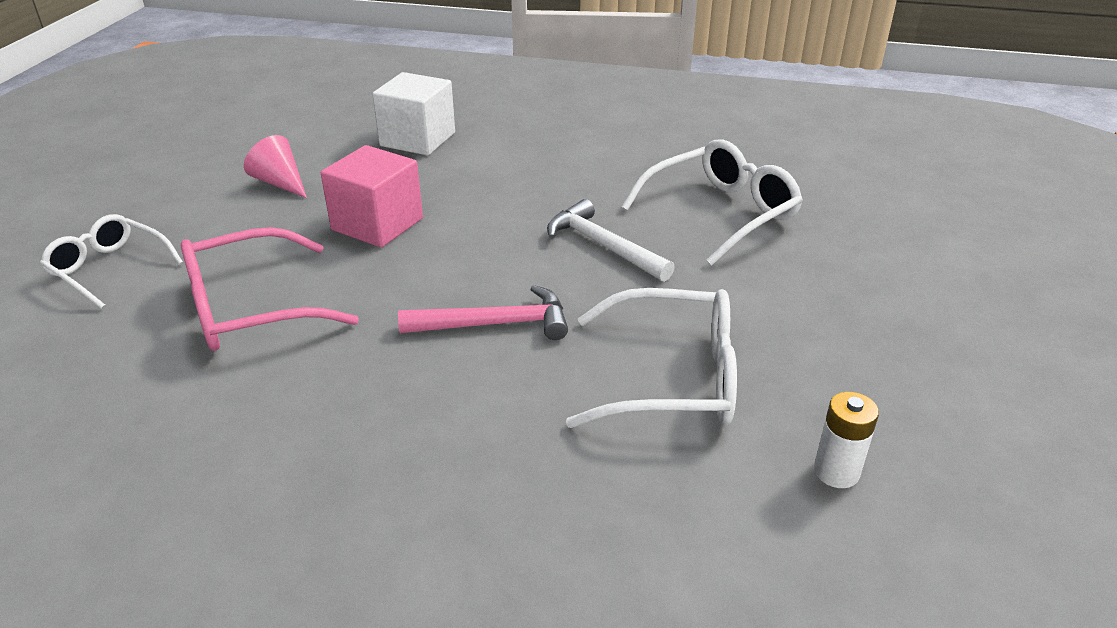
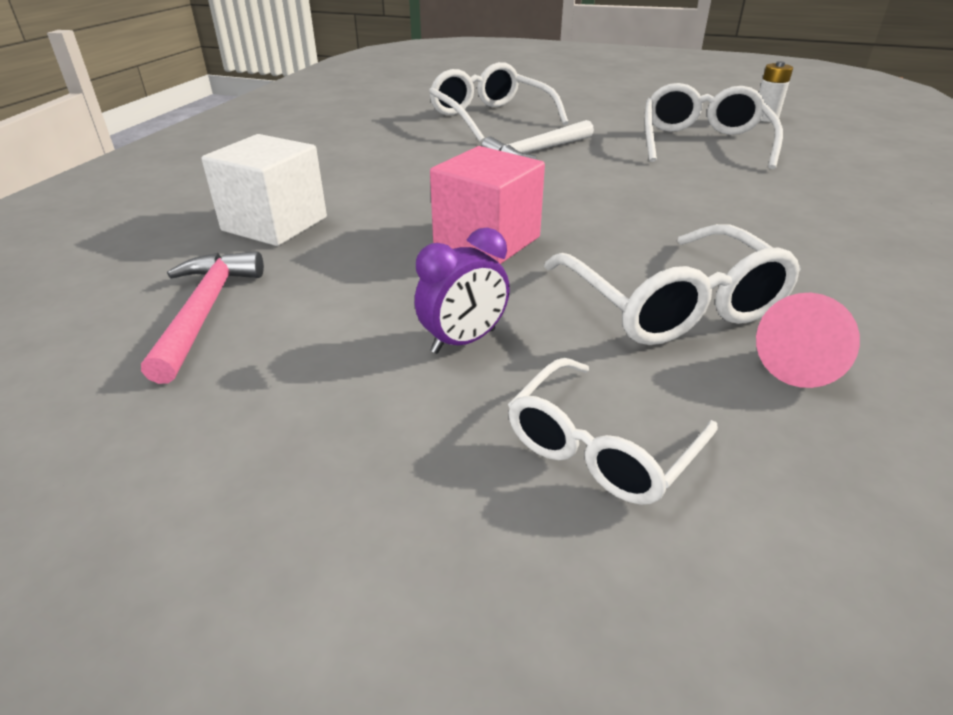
camera: 85 degrees left, 0 degrees up
(233, 222) = (463, 341): none -> purple clock
(251, 308) = (672, 304): pink glasses -> white glasses
(280, 183) = (354, 313): pink cone -> pink cone (804, 363)
(495, 324) = (660, 189): pink hammer -> pink hammer (205, 311)

